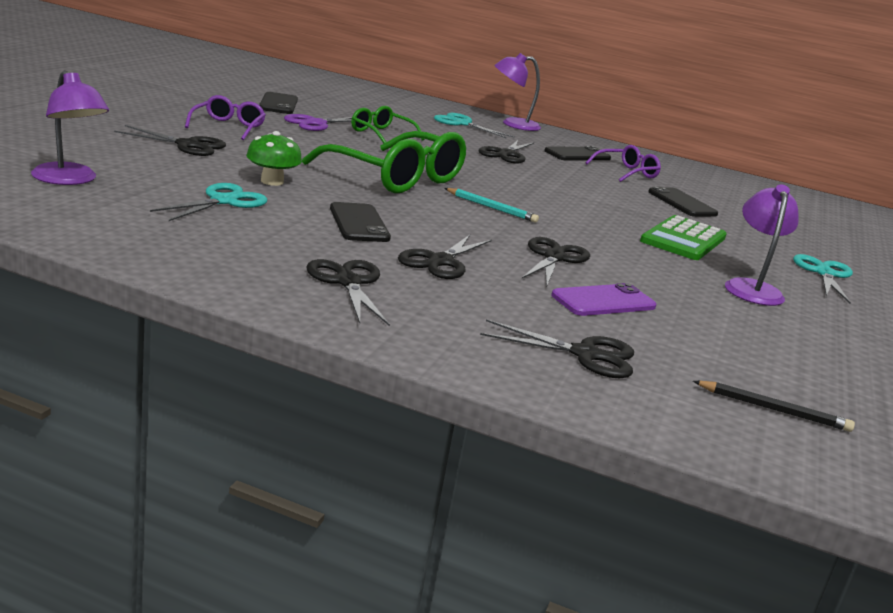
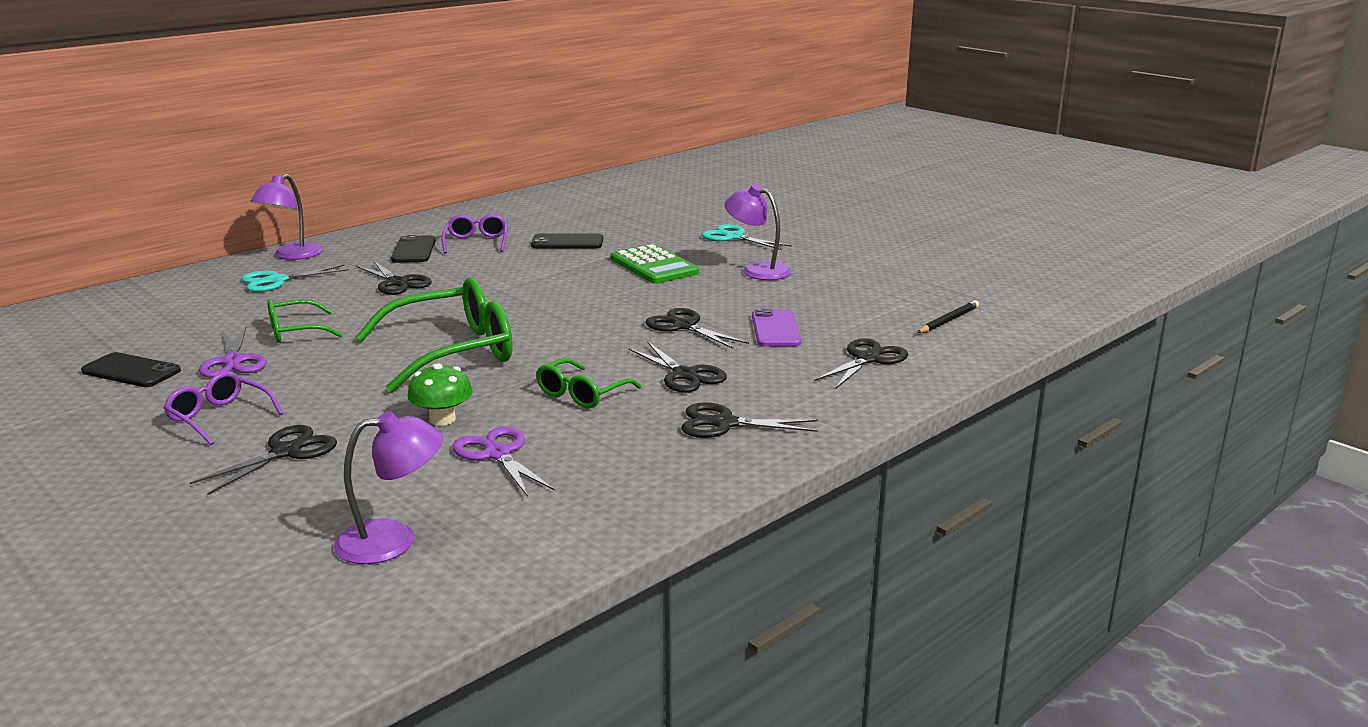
camera: 60 degrees left, 0 degrees up
(223, 201) = (498, 454): turquoise scissors -> purple scissors
(359, 223) = (581, 394): black phone -> green glasses
(491, 208) = (556, 325): turquoise pencil -> none

